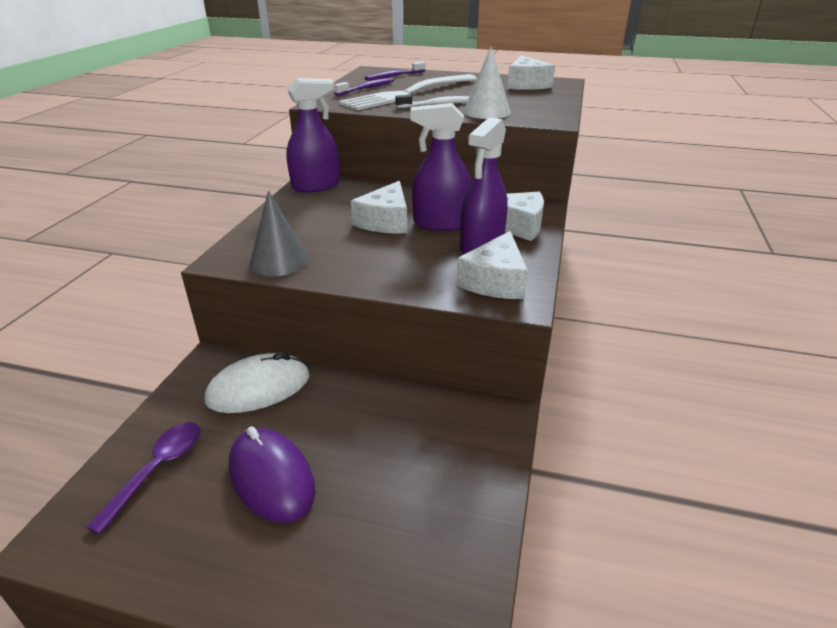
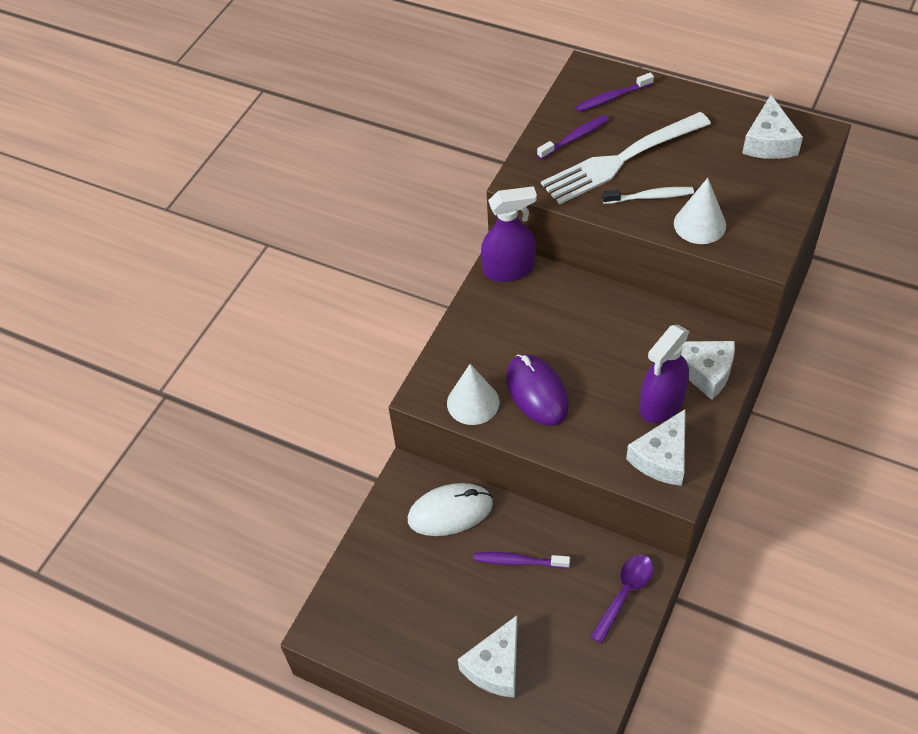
camera: 15 degrees right, 20 degrees up
(157, 469) = (379, 582): purple spoon -> purple spoon (624, 593)
(271, 478) = (463, 603): purple mouse -> purple mouse (537, 392)
(279, 261) = (473, 402): grey cone -> white cone
(343, 425) = (518, 561): none -> purple toothbrush
(386, 221) = (575, 348): white cheese -> white cheese (496, 666)
(441, 223) = (629, 358): purple spray bottle -> none

